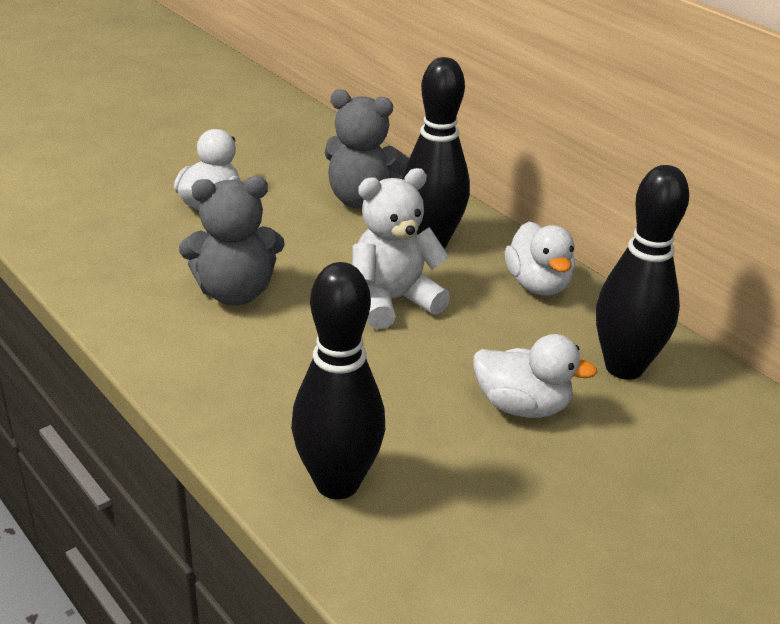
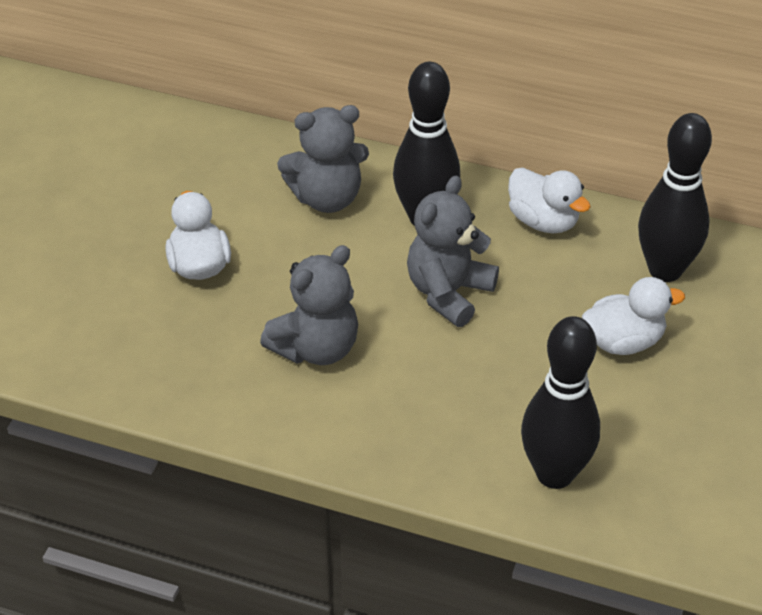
camera: 30 degrees left, 10 degrees up
(393, 301) = (448, 293): white teddy bear -> grey teddy bear

